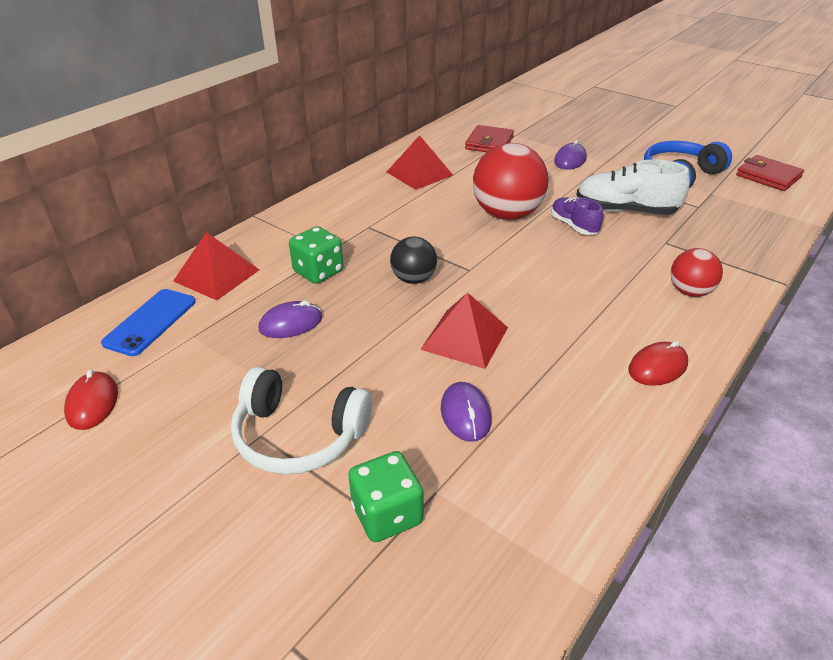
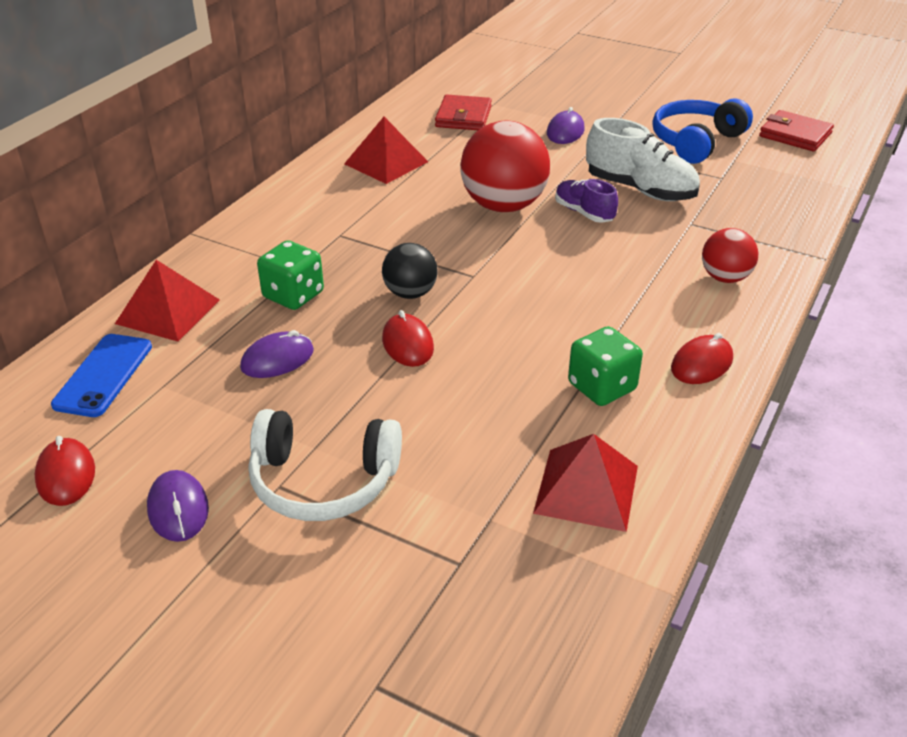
camera: 10 degrees left, 0 degrees up
(387, 514) = (442, 548): green dice -> green dice (602, 387)
(401, 322) = (407, 344): none -> red mouse
(464, 338) = (485, 354): red pyramid -> red pyramid (586, 489)
(465, 414) = (504, 437): purple mouse -> purple mouse (178, 509)
(625, 211) = (640, 190): white shoe -> white shoe turned 150 degrees counterclockwise

